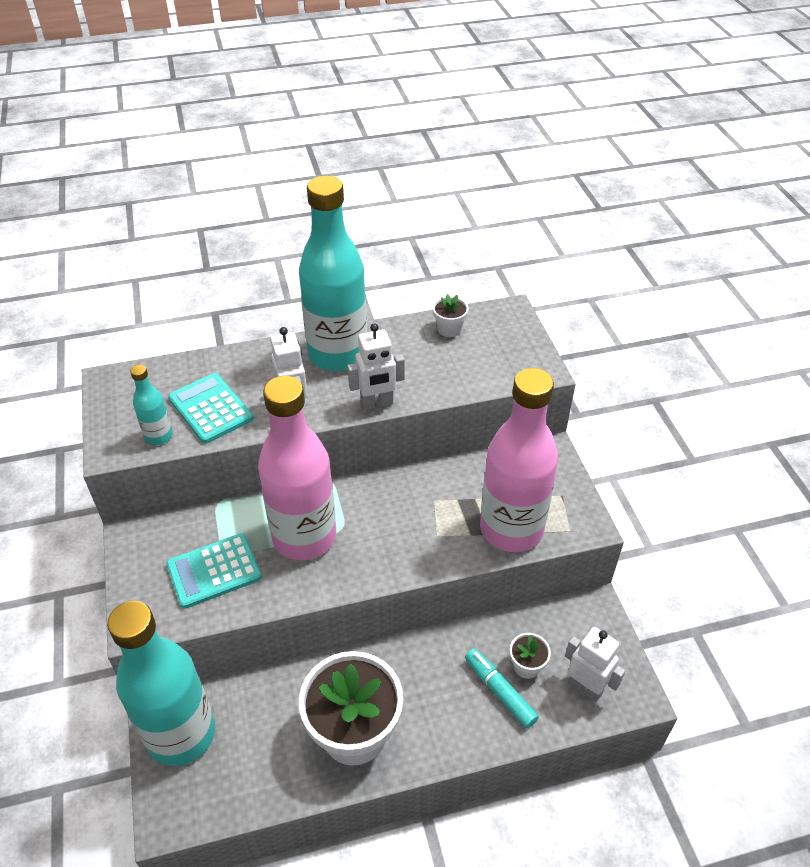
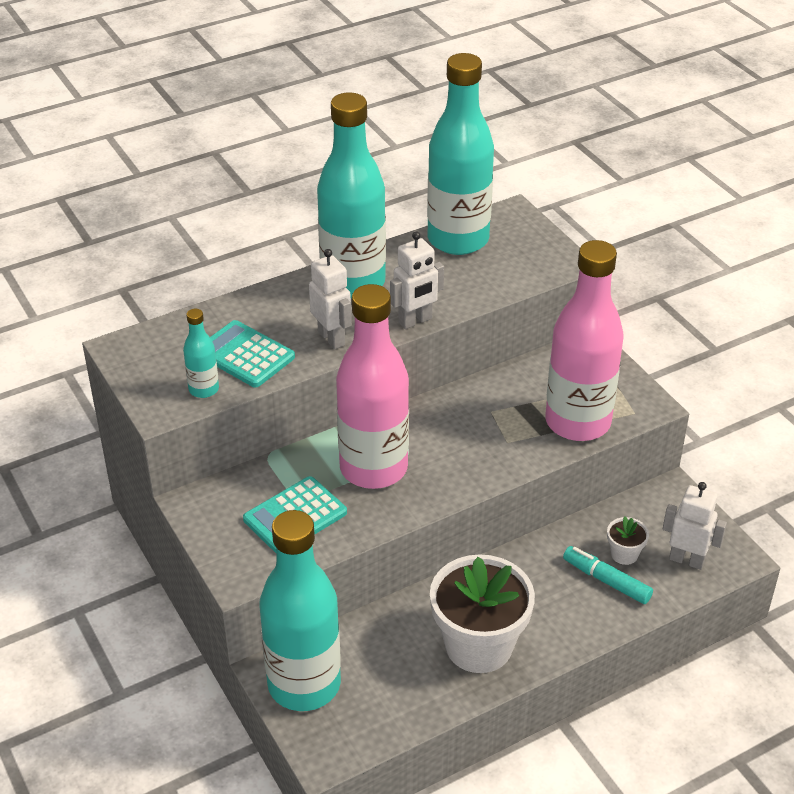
camera: 15 degrees left, 5 degrees down
(449, 329) = (458, 240): white flower pot -> turquoise bottle

